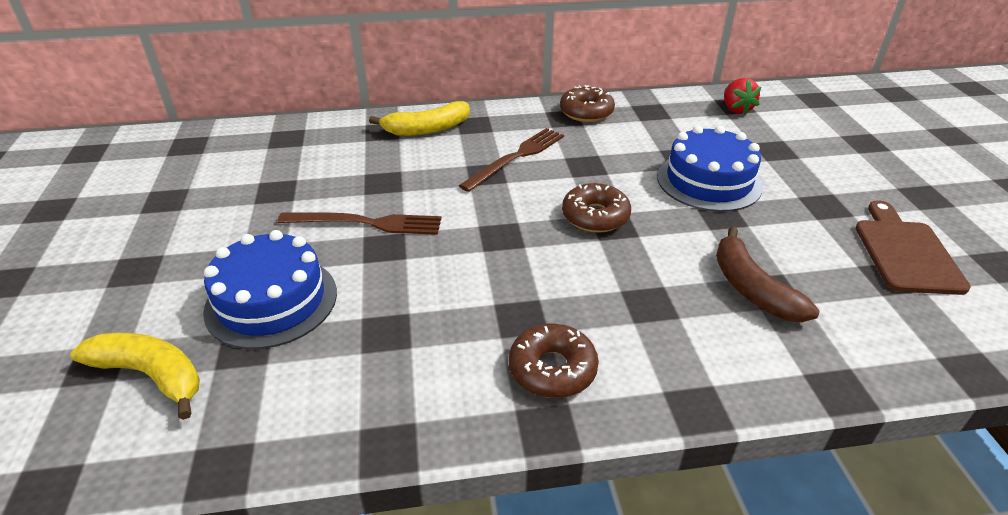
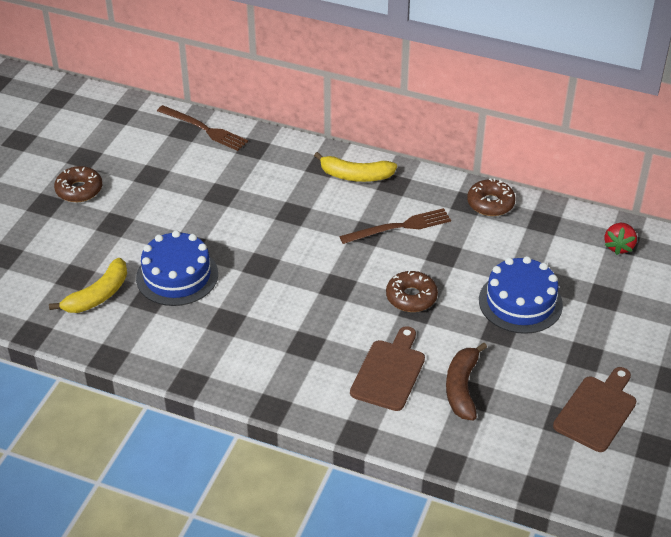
camera: 30 degrees right, 5 degrees up
(151, 375) = (98, 295): yellow banana -> yellow banana turned 75 degrees clockwise
(366, 223) = (261, 243): brown fork -> brown fork (204, 129)
(552, 369) = (298, 381): brown donut -> brown donut (79, 190)
(653, 306) = (389, 372): none -> brown cutting board

